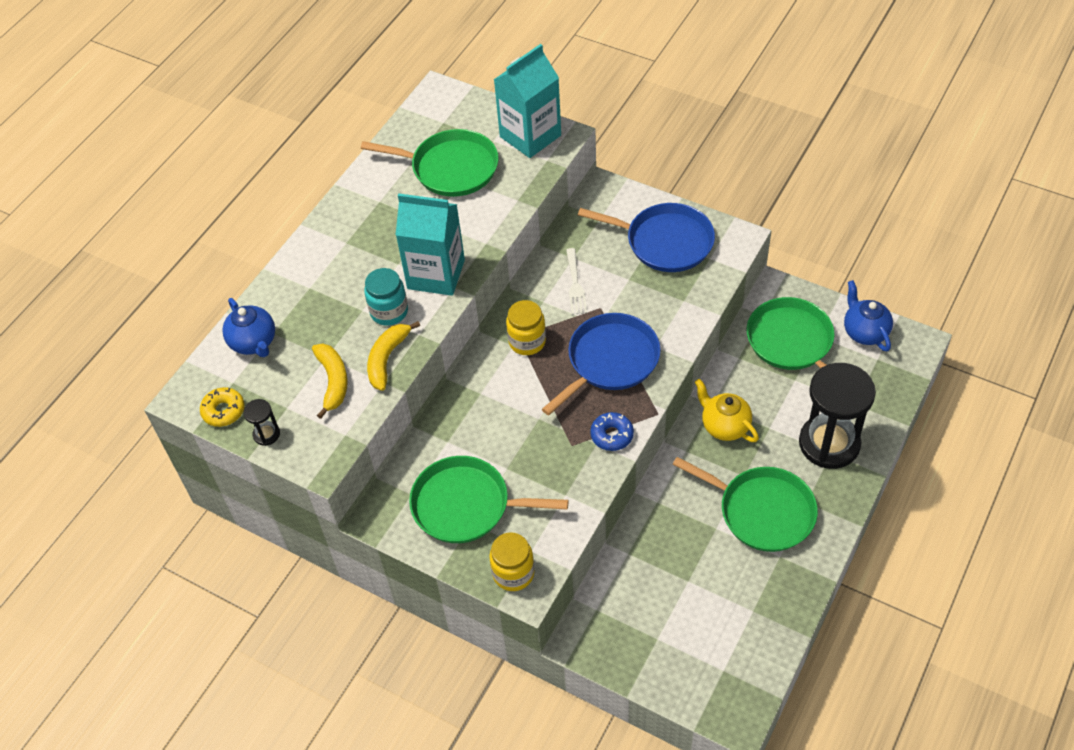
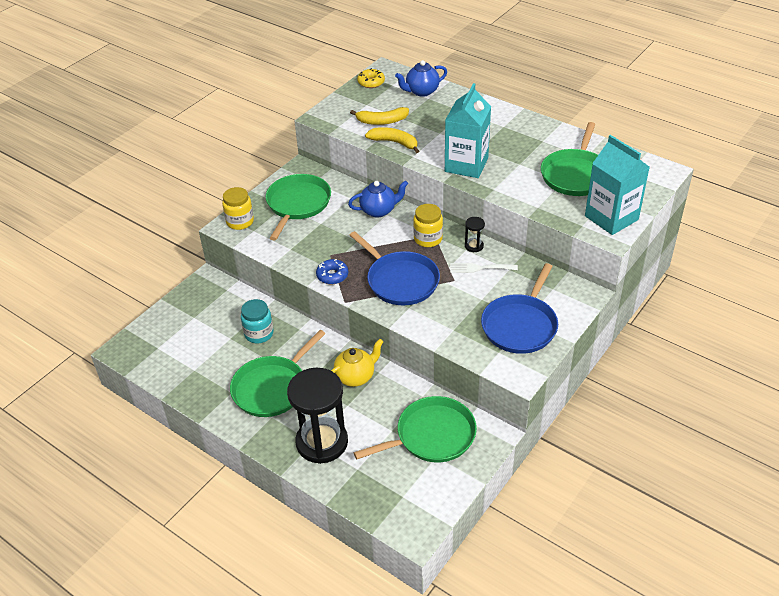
camera: 95 degrees right, 10 degrees down
(266, 434) = (348, 97): black hourglass -> black hourglass (474, 246)
(389, 311) = (435, 144): turquoise jar -> turquoise jar (259, 334)
(864, 332) = (435, 493): blue teapot -> blue teapot (379, 210)

